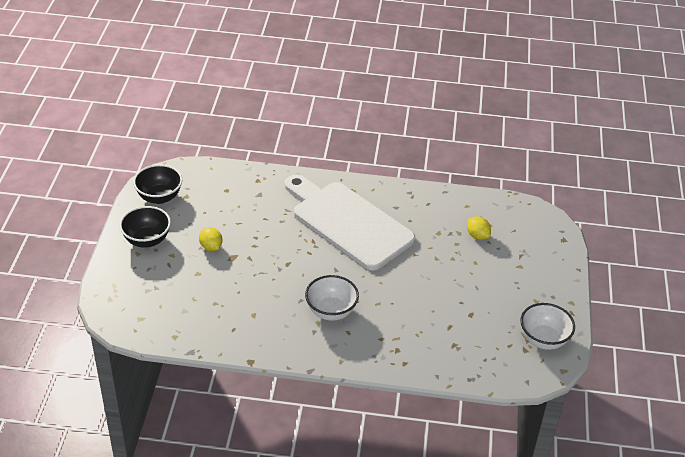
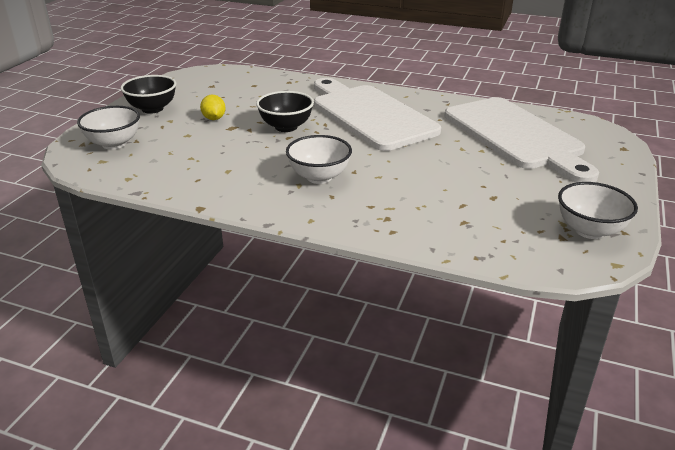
camera: 15 degrees right, 10 degrees down
(138, 294) = (114, 144): none -> white bowl
(159, 197) = (185, 84): black bowl -> black bowl (286, 127)
(477, 235) = (516, 136): yellow lemon -> white cutting board

